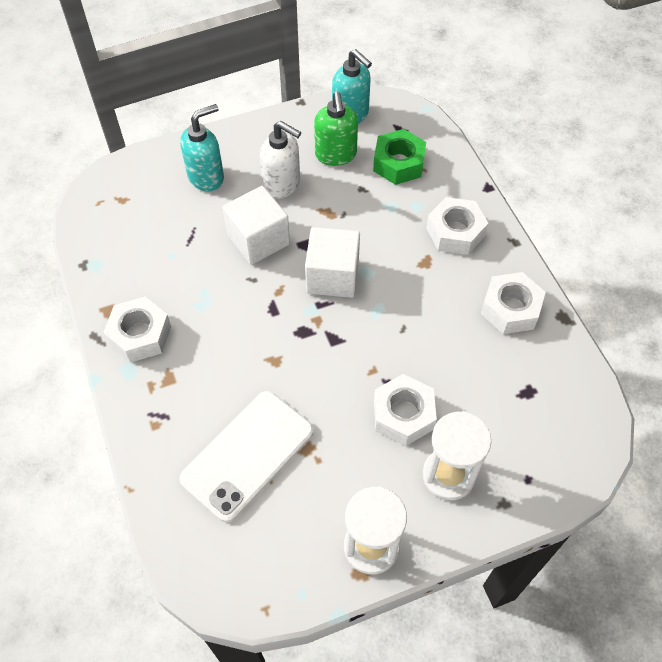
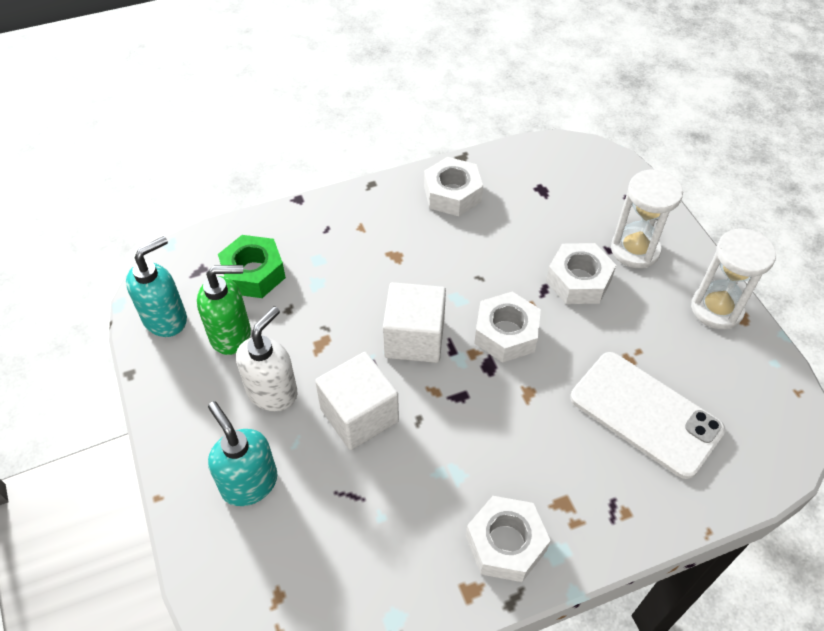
camera: 90 degrees left, 5 degrees down
(455, 232) = (357, 229): white nut -> white nut (506, 333)

